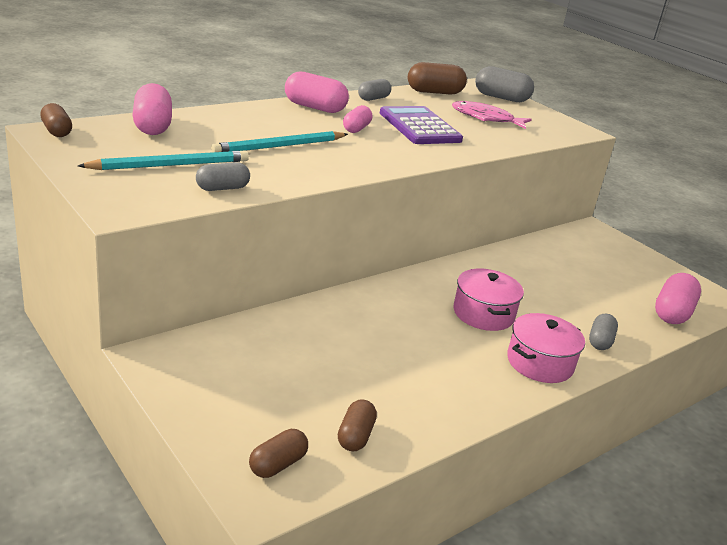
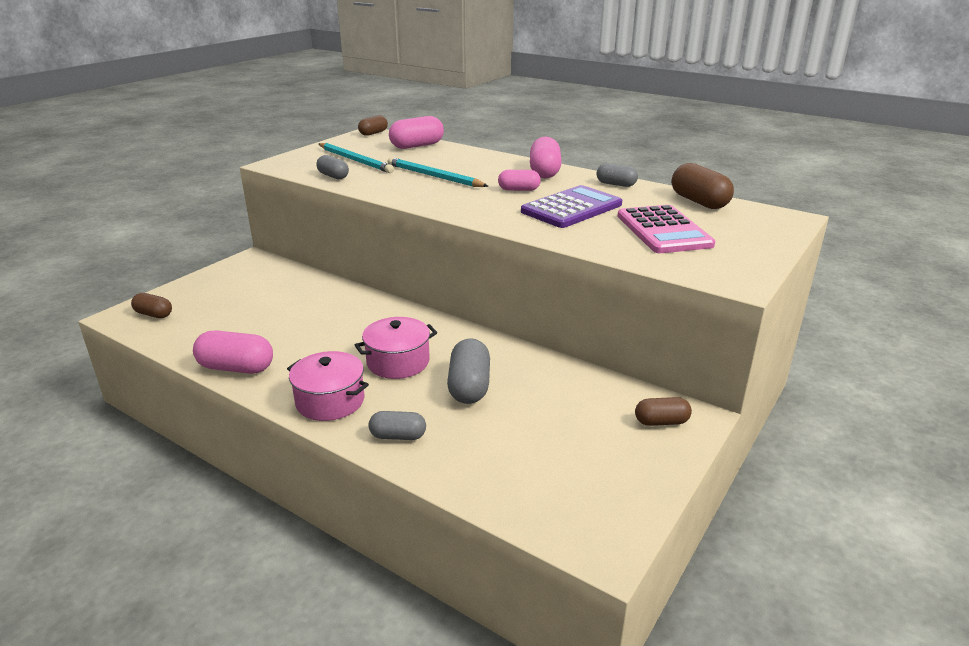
camera: 75 degrees right, 0 degrees up
(355, 436) = (190, 333): brown capsule -> brown capsule (661, 422)
(486, 118) = (663, 230): pink fish -> pink calculator
(501, 98) = (763, 231): grey capsule -> grey capsule (469, 386)
(672, 313) = (515, 493): pink capsule -> pink capsule (236, 368)

